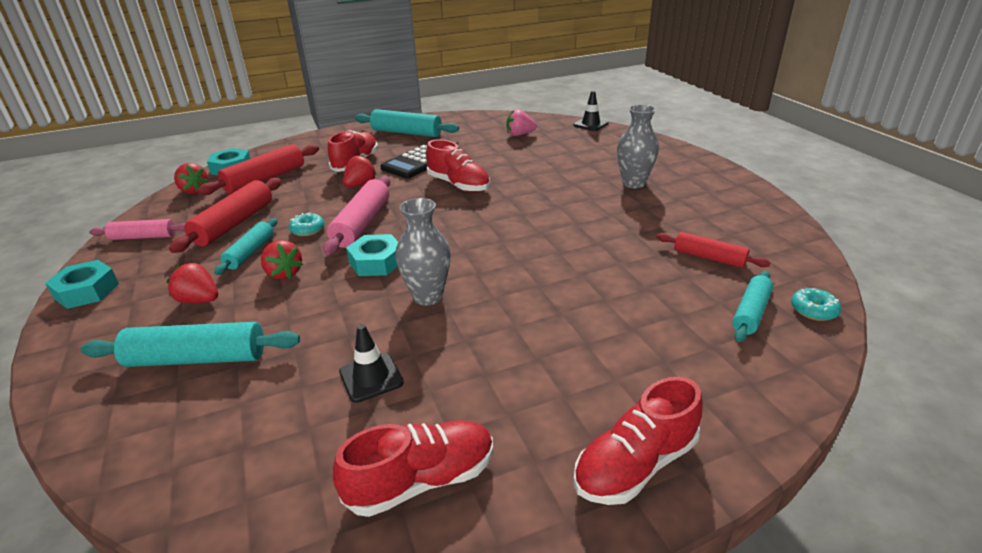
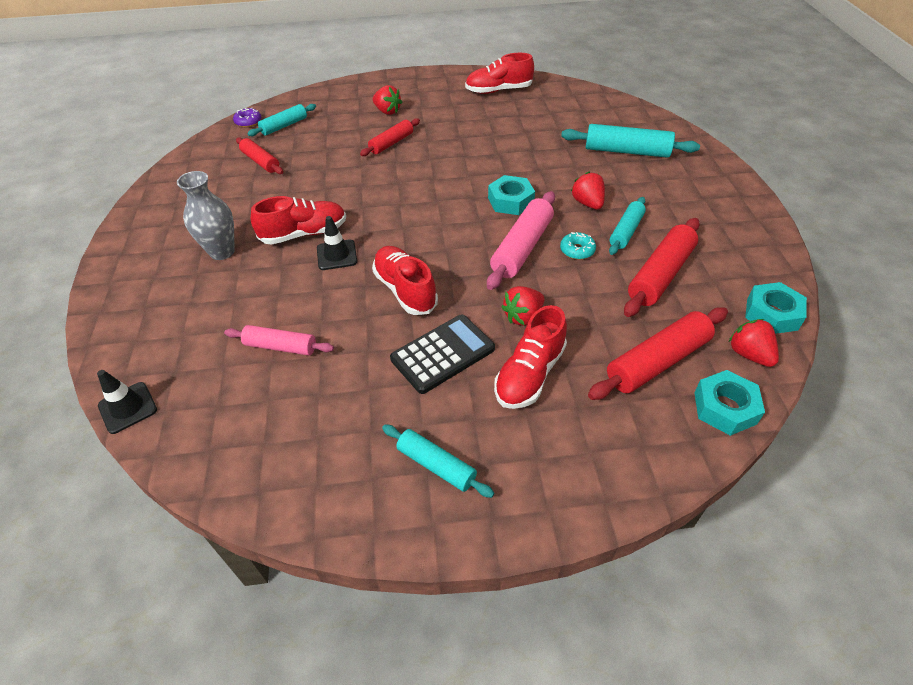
camera: 165 degrees left, 15 degrees up
(87, 291) = (752, 215): turquoise nut -> turquoise nut (772, 314)
(143, 237) = (752, 273): pink rolling pin -> pink rolling pin (281, 346)
(199, 300) = (648, 191): red strawberry -> red strawberry (387, 111)
(371, 377) = (518, 127): black traffic cone -> black traffic cone (337, 255)
(407, 133) = (436, 465): turquoise rolling pin -> turquoise rolling pin, size x0.63
(427, 296) = (476, 166): grey vase -> none
(519, 135) = (258, 402): pink strawberry -> none
(563, 311) = (391, 143): none -> red rolling pin
(635, 465) = (408, 83): red shoe -> red shoe (304, 234)
(813, 310) = (248, 122): turquoise donut -> purple donut

